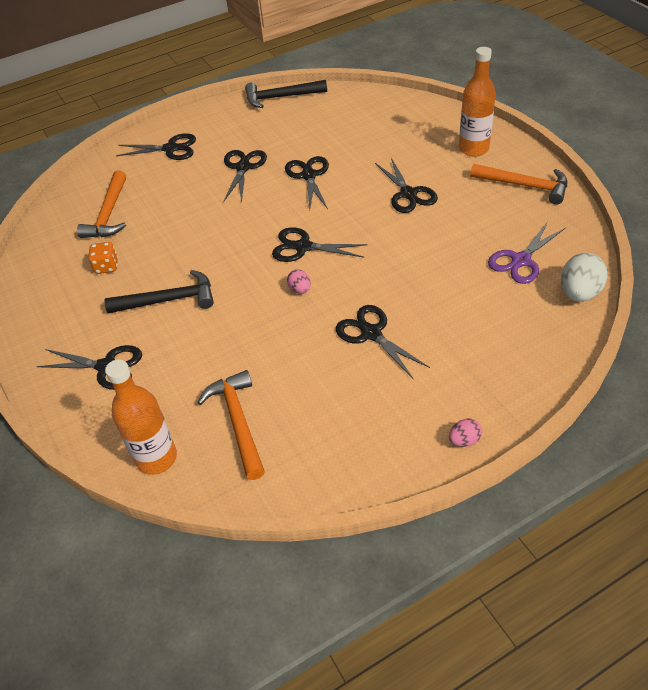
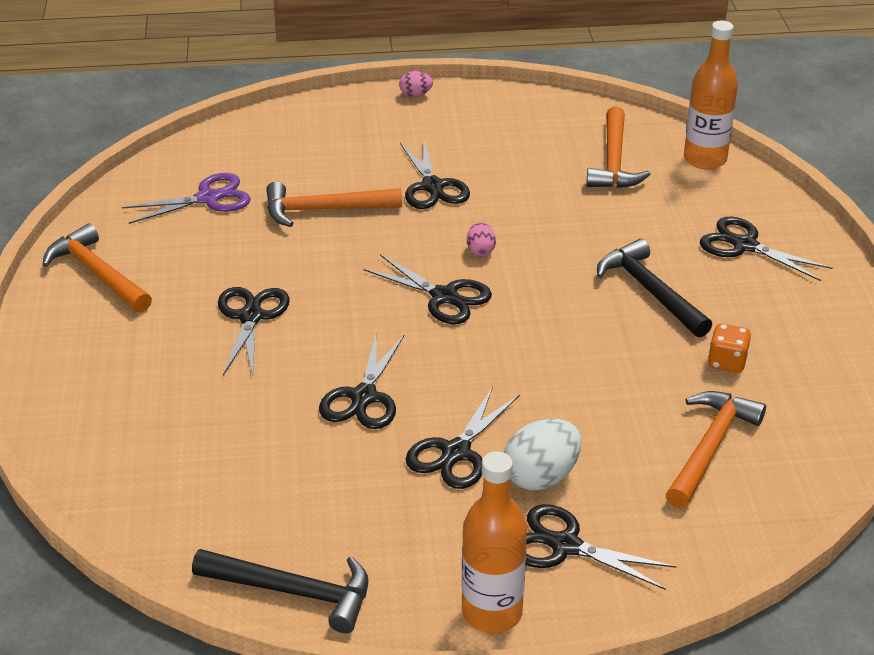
camera: 160 degrees left, 10 degrees down
(168, 300) = (650, 291): black hammer -> black hammer turned 45 degrees clockwise
(432, 282) = (324, 210): none -> orange hammer
(473, 149) = (93, 349): orange bottle -> orange bottle (492, 612)
(579, 293) = (189, 154): white egg -> white egg (541, 476)

